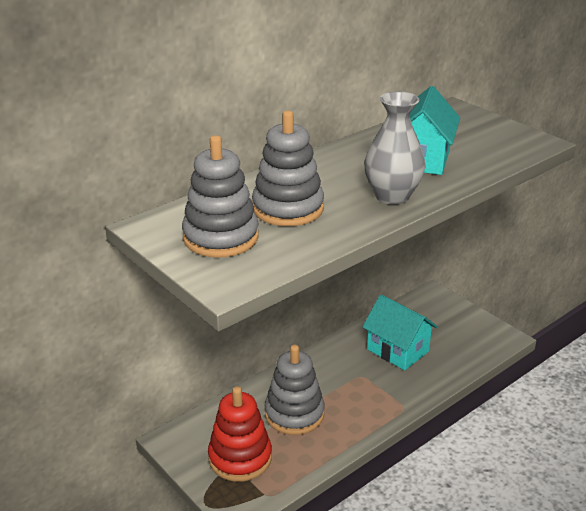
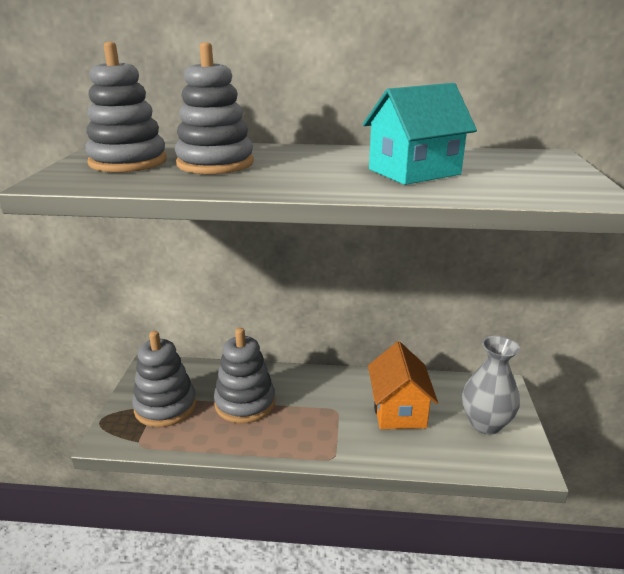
camera: 45 degrees right, 5 degrees down
(240, 458) = (165, 407): red stacking toy -> grey stacking toy
(392, 196) = (315, 182): grey vase -> grey vase (485, 424)
(397, 350) = (398, 410): turquoise house -> orange house

